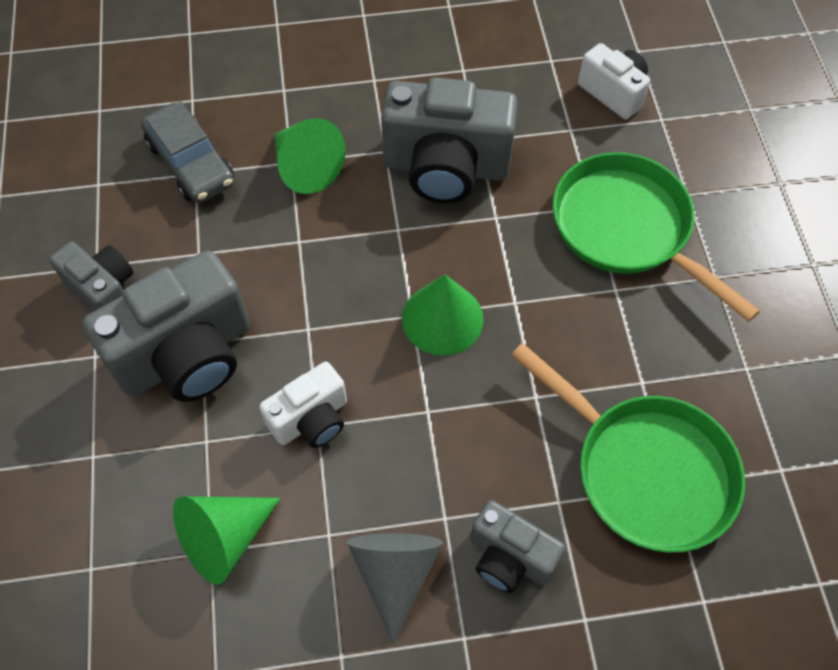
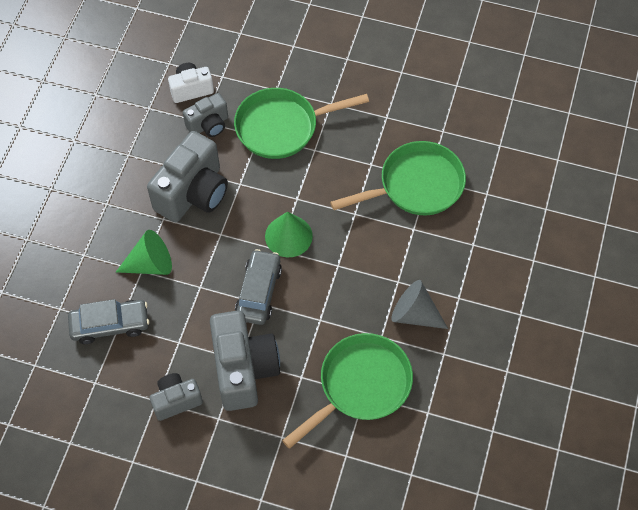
camera: 65 degrees left, 0 degrees up
(224, 539) = (360, 385): green cone -> green pan
(311, 419) = (315, 321): white camera -> none
(326, 319) = (259, 292): none -> grey car
(509, 557) = (430, 262): grey camera -> grey camera (208, 125)

